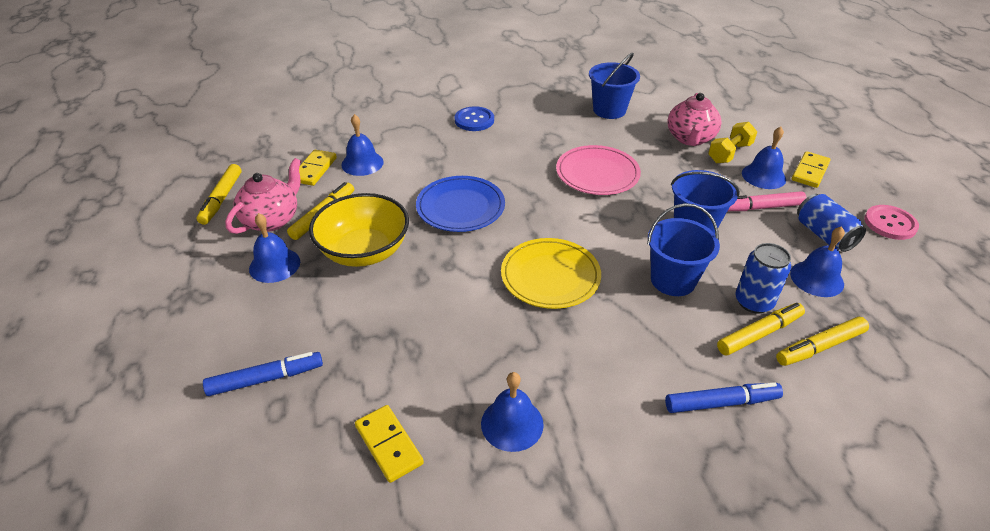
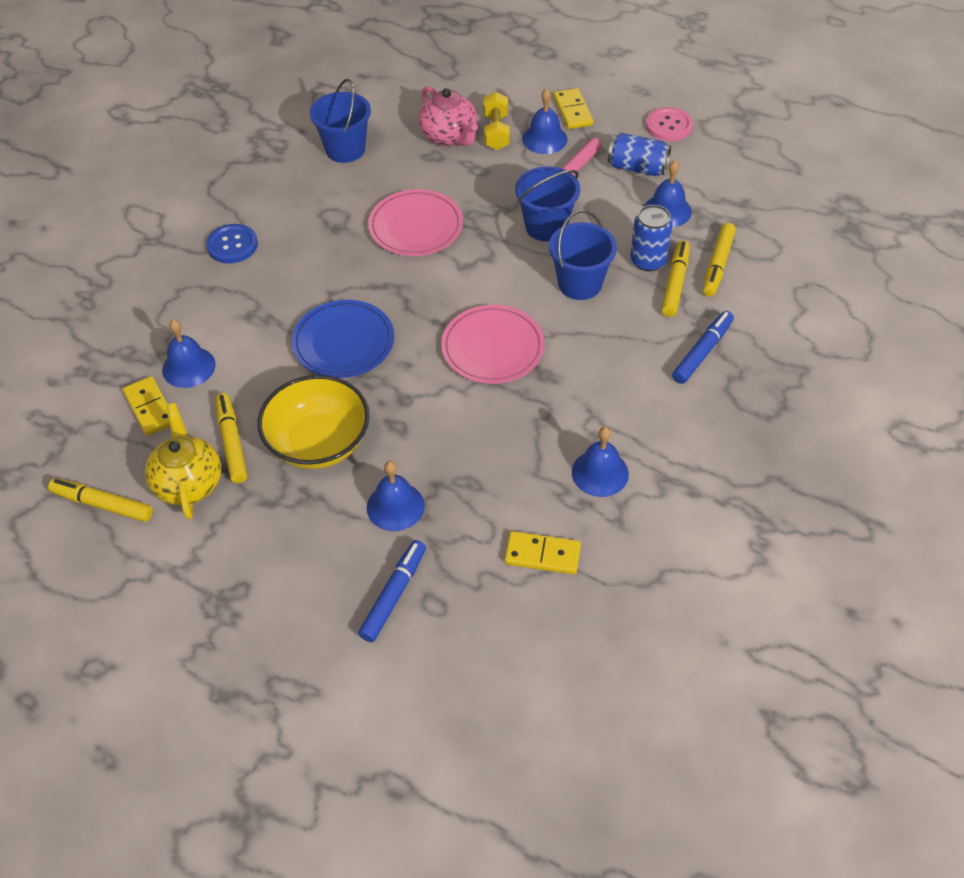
camera: 45 degrees left, 10 degrees up
(221, 199) = (102, 504): yellow marker -> yellow marker turned 150 degrees clockwise
(272, 219) = (188, 483): pink teapot -> yellow teapot
(274, 265) = (258, 516): blue bell -> blue bell (395, 506)
(550, 276) = (493, 348): yellow plate -> pink plate

